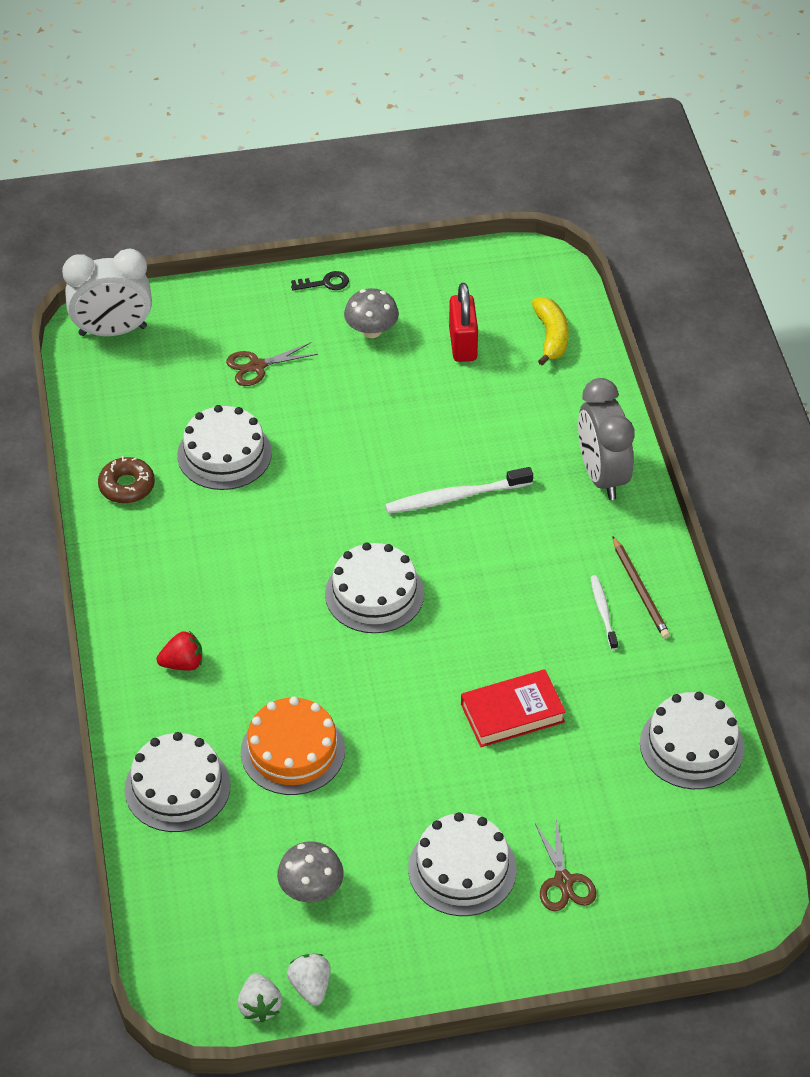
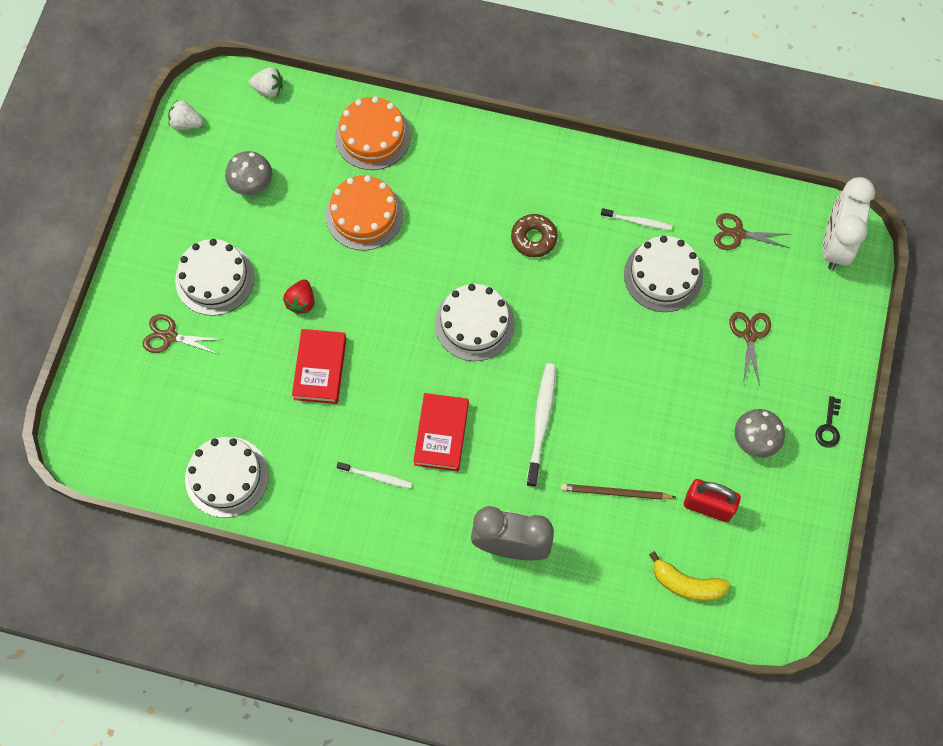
camera: 115 degrees right, 20 degrees up
(127, 486) = (660, 198): brown donut -> brown donut (534, 238)
(139, 409) = (738, 234): none -> brown scissors
(167, 495) = (638, 221): none -> white toothbrush
(177, 787) = (372, 136): white cake -> orange cake
(183, 663) = (474, 175): red strawberry -> red strawberry (301, 302)
(310, 987) = (183, 156): white strawberry -> white strawberry (269, 89)
(520, 575) = (441, 434): none -> red book
(640, 590) = (382, 514): brown pencil -> brown pencil (615, 492)

